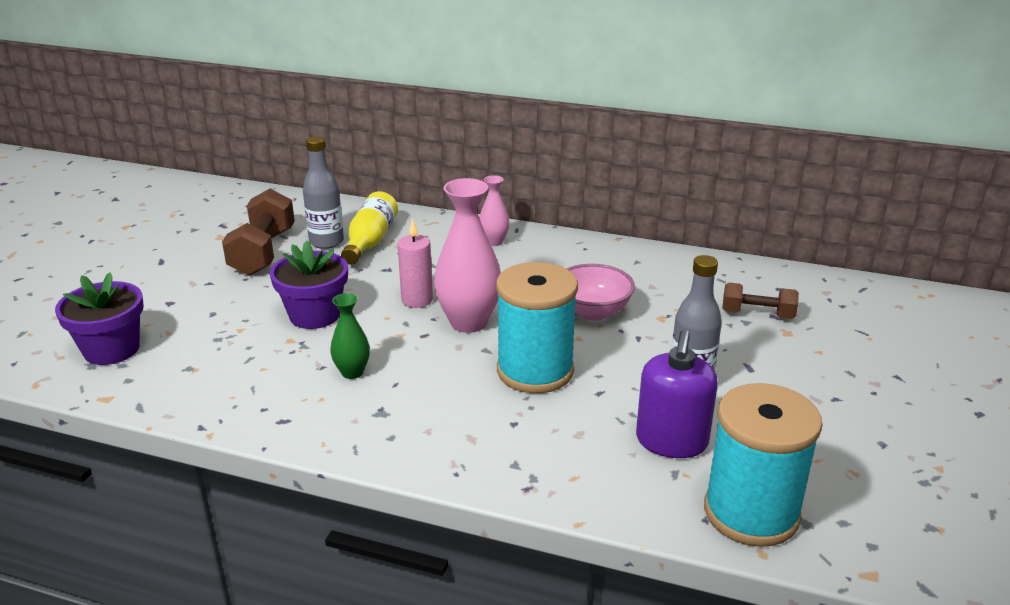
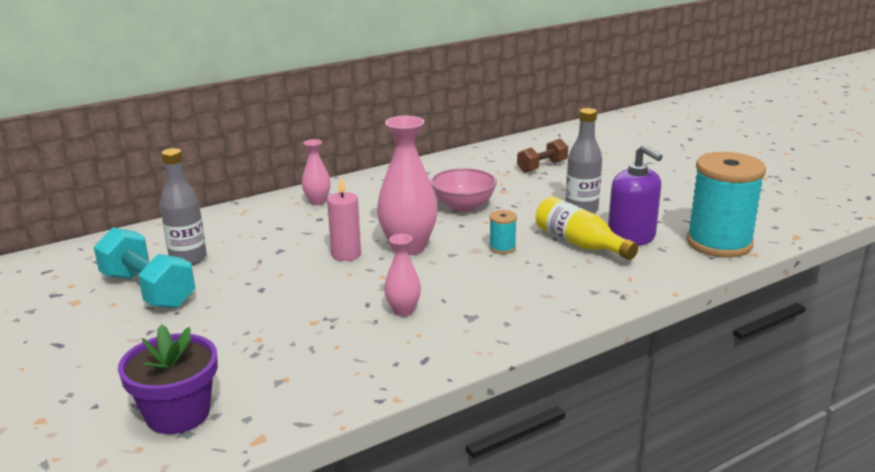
camera: 50 degrees left, 5 degrees down
(263, 252) = (148, 290): brown dumbbell -> turquoise dumbbell
(314, 315) = (295, 300): purple flower pot -> none
(352, 372) = (403, 311): green vase -> pink vase
(370, 241) = (224, 242): yellow bottle -> yellow bottle (579, 244)
(535, 371) = (502, 248): turquoise spool -> turquoise spool, size x0.42

